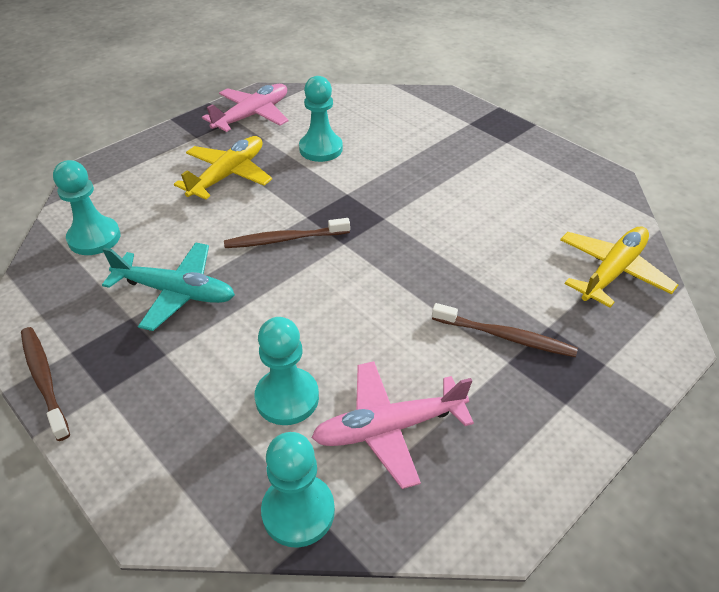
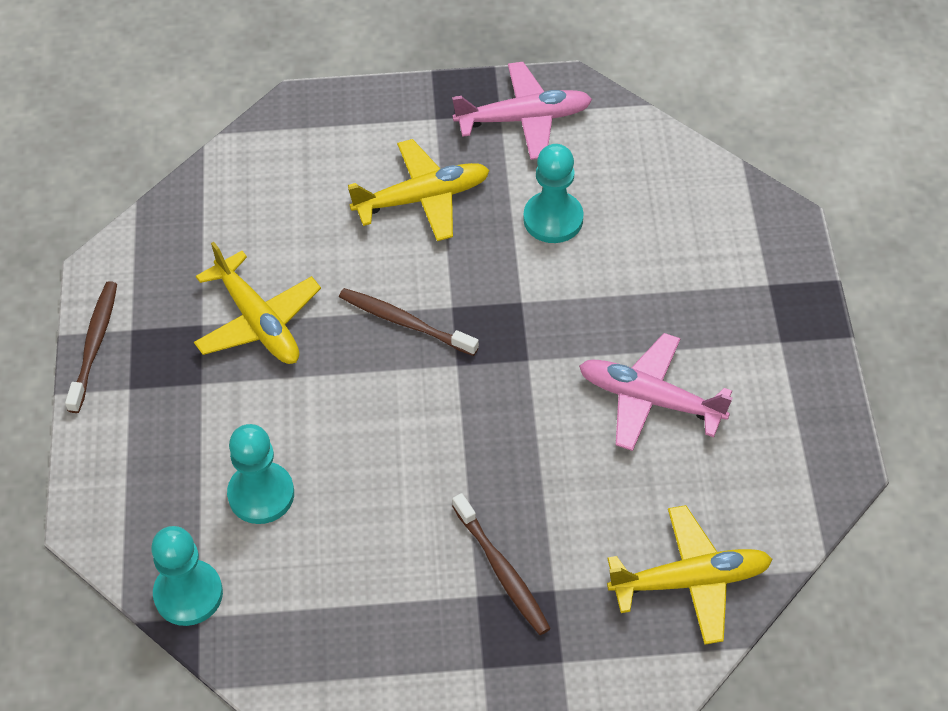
camera: 40 degrees right, 10 degrees up
(94, 238) = (235, 206): turquoise pawn -> none
(175, 292) = (258, 321): turquoise plane -> yellow plane
(389, 428) = (315, 579): pink plane -> pink plane (650, 400)

